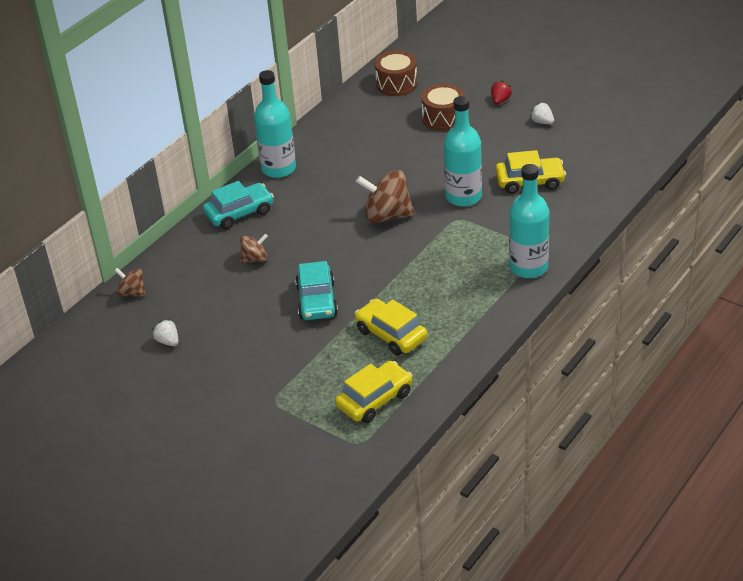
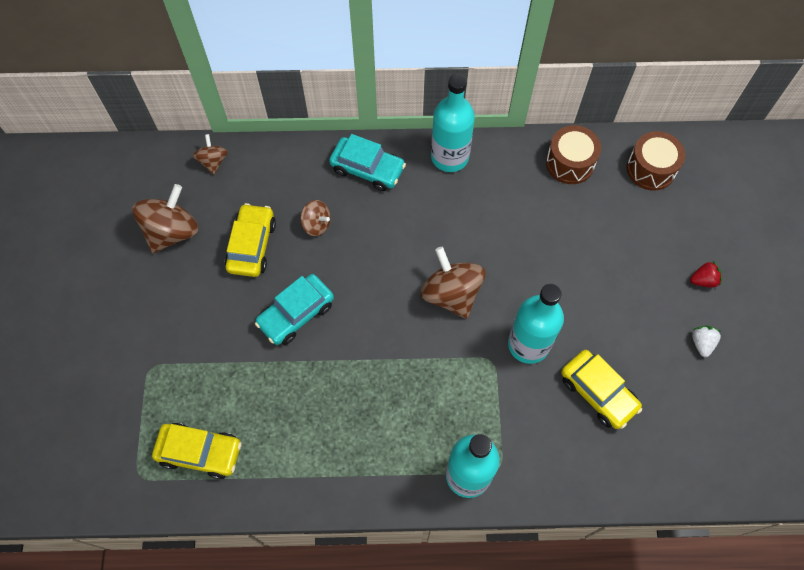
camera: 50 degrees right, 25 degrees up
(168, 341) = (172, 231): white strawberry -> brown spinning top
(391, 334) = (292, 409): yellow car -> yellow car (252, 245)
(443, 118) = (632, 246): brown drum -> brown drum (570, 163)

